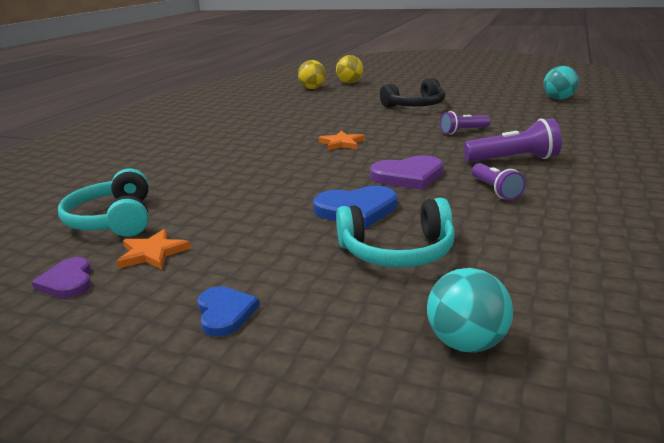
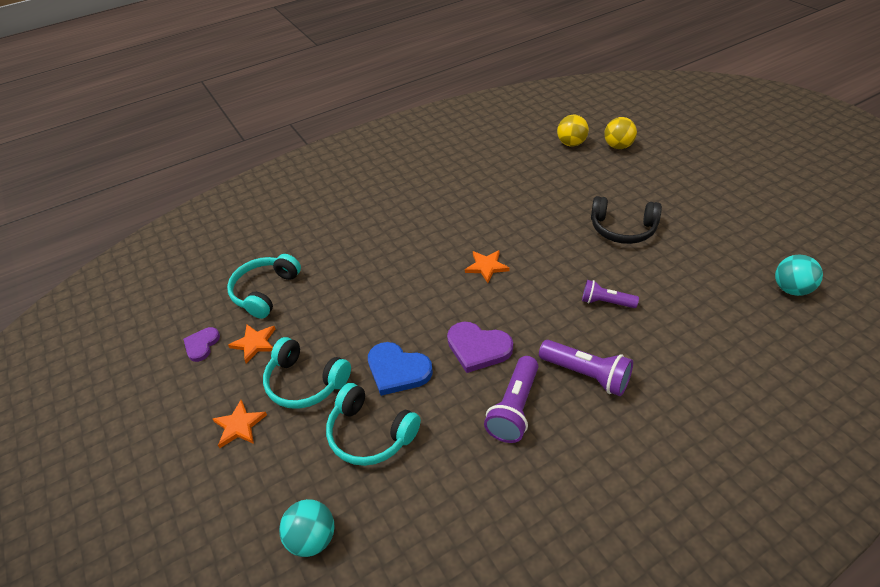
camera: 40 degrees right, 20 degrees up
(225, 313) = (239, 425): blue heart -> orange star
(265, 252) = (305, 382): none -> turquoise headphones
(495, 190) = (514, 408): purple flashlight -> purple flashlight, size x1.52

